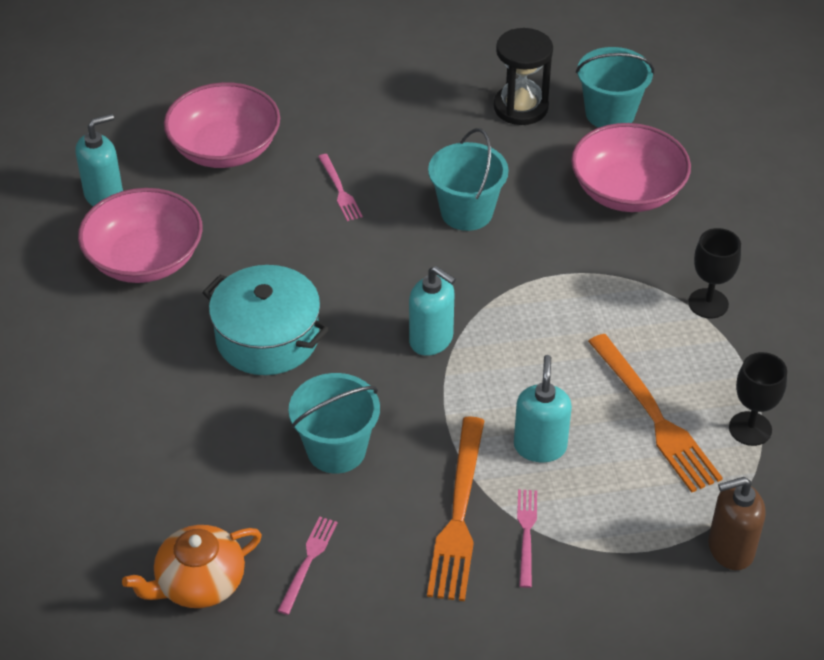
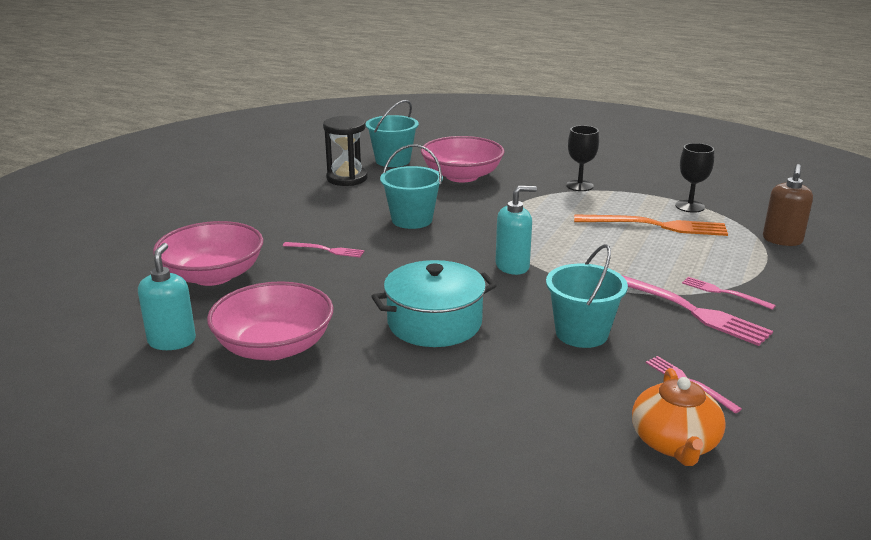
camera: 55 degrees left, 20 degrees down
(459, 514) = (687, 309): orange fork -> pink fork
(540, 446) = (648, 264): turquoise soap dispenser -> none

